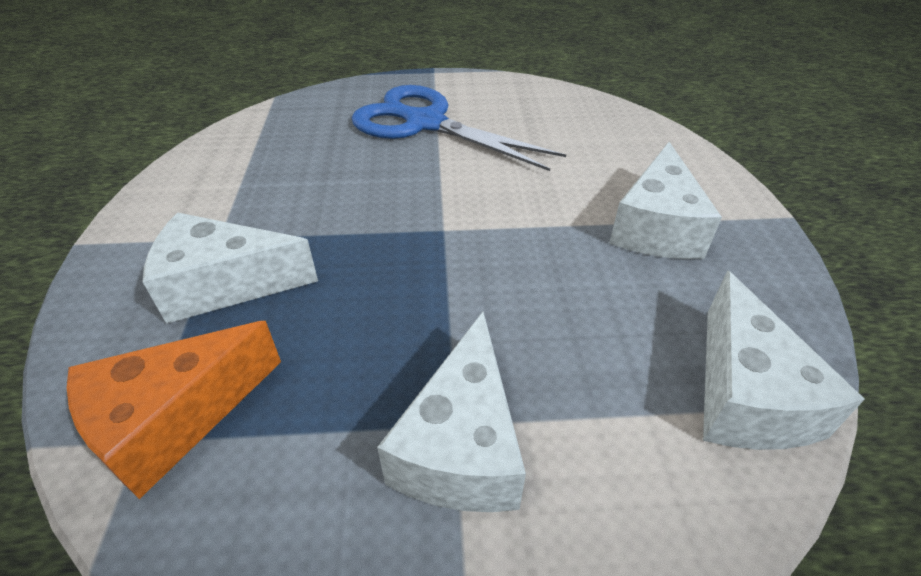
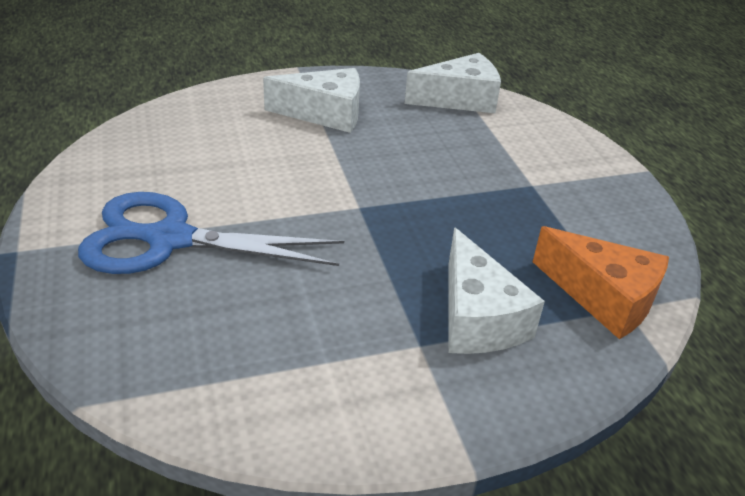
camera: 105 degrees left, 5 degrees down
(425, 123) = (170, 239): blue scissors -> blue scissors turned 75 degrees clockwise
(462, 445) = (543, 181): white cheese -> none

